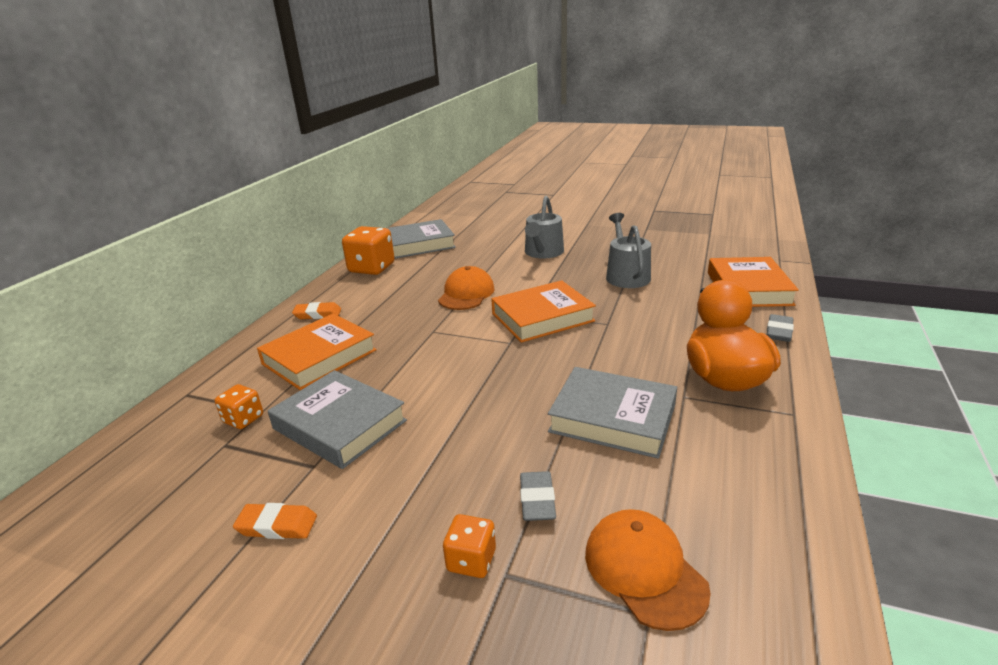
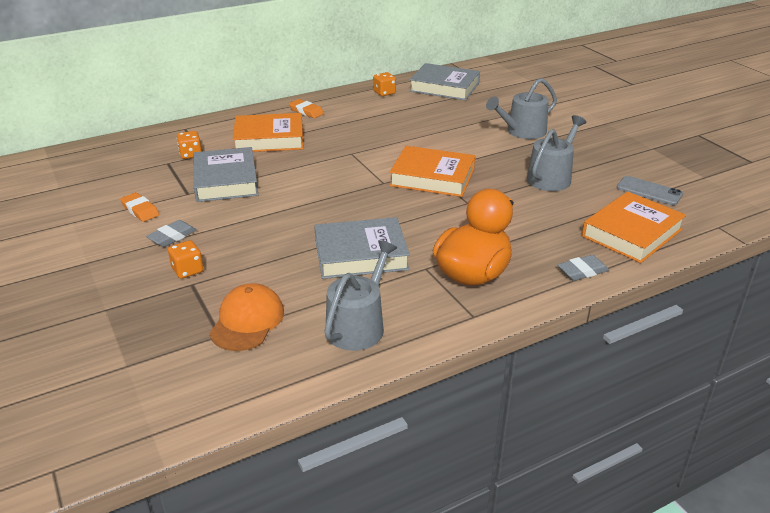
camera: 40 degrees right, 5 degrees up
(371, 268) = (384, 93): orange dice -> orange dice, size x0.54
(466, 294) = (413, 138): orange cap -> none
(537, 500) = (254, 266): grey eraser -> grey eraser (172, 236)
(612, 418) = (361, 254): grey book -> grey book turned 75 degrees counterclockwise
(700, 256) = (649, 191): none -> grey phone
(741, 489) = (359, 325): none -> grey watering can

